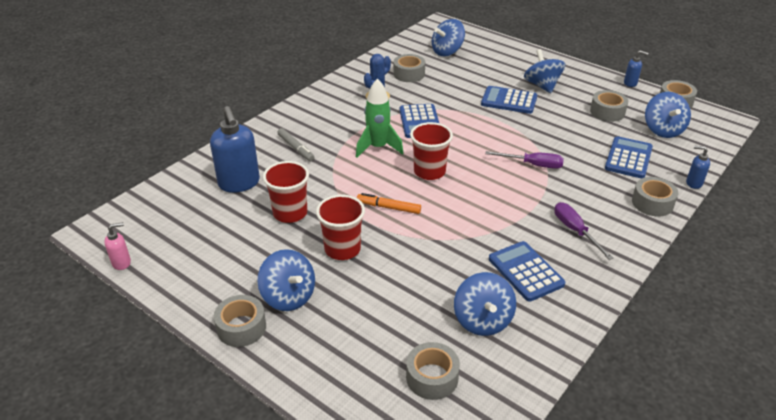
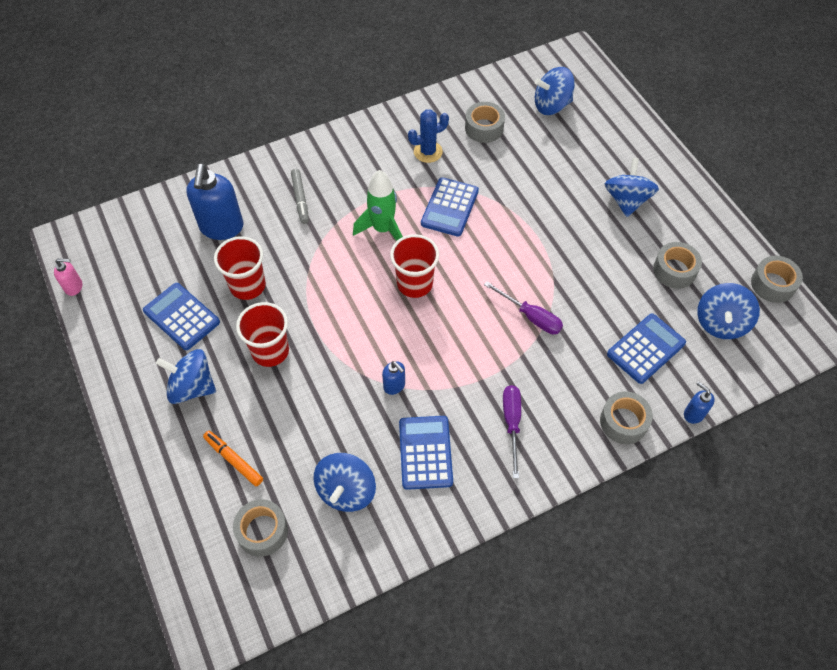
camera: 25 degrees right, 20 degrees up
(241, 327) = (135, 404): grey tape -> none
(288, 296) = (192, 387): blue spinning top -> blue spinning top turned 120 degrees clockwise
(388, 207) = (344, 316): orange marker -> orange marker (233, 460)
(509, 101) = (570, 211): blue calculator -> blue calculator (182, 316)
(630, 83) = (739, 234): blue soap dispenser -> blue soap dispenser (394, 386)

